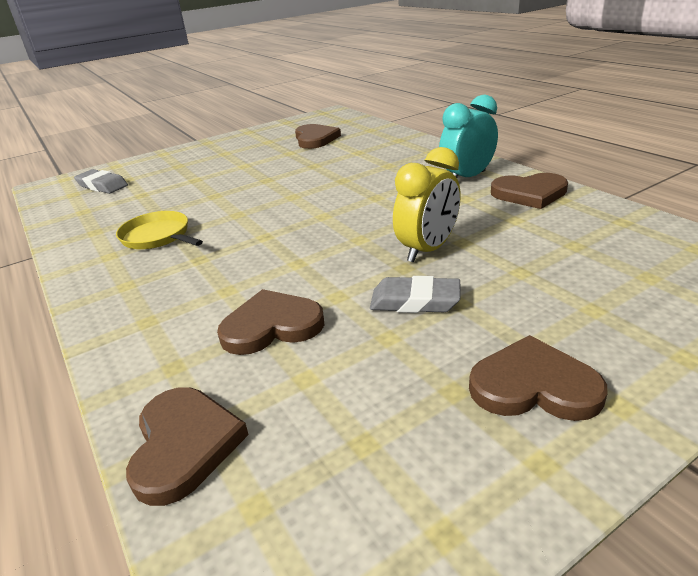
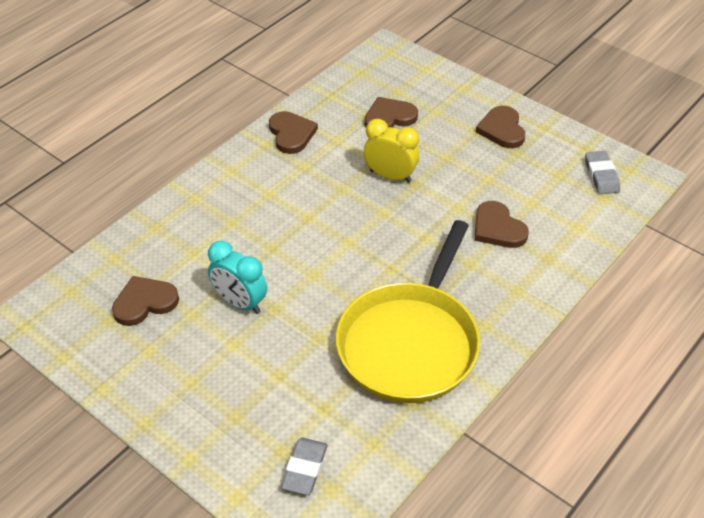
camera: 110 degrees left, 15 degrees up
(158, 236) = (410, 343): yellow pan -> yellow pan, size x2.25
(184, 445) = (591, 231): brown heart -> brown heart (389, 118)
(415, 301) = (451, 174): grey eraser -> grey eraser (601, 175)
(467, 177) = (261, 168): turquoise clock -> turquoise clock (240, 302)

